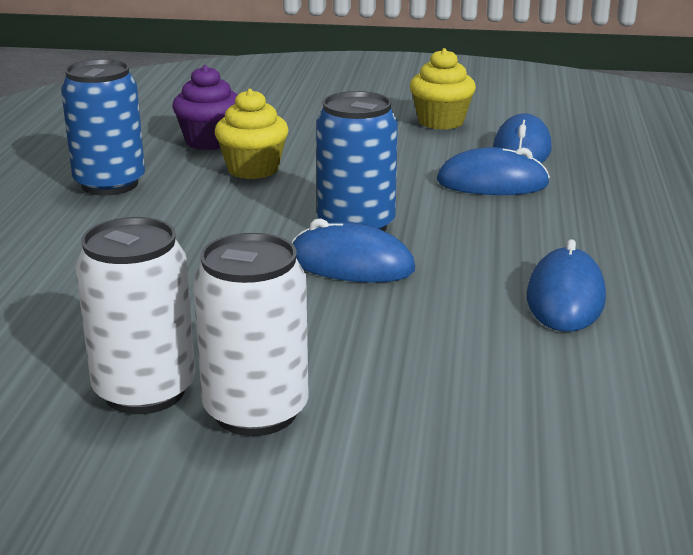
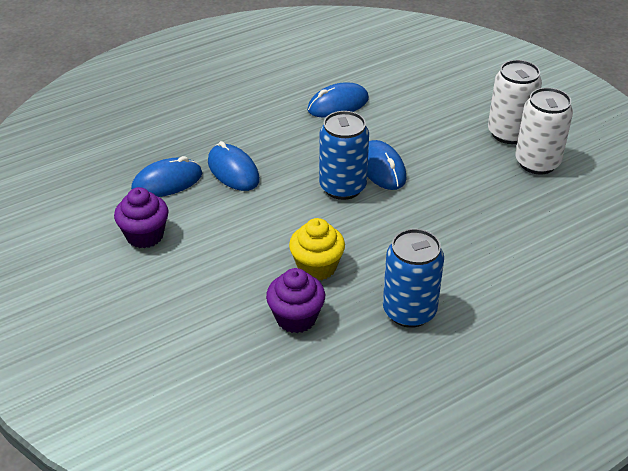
camera: 130 degrees left, 15 degrees up
(441, 122) = (145, 236): yellow cupcake -> purple cupcake

